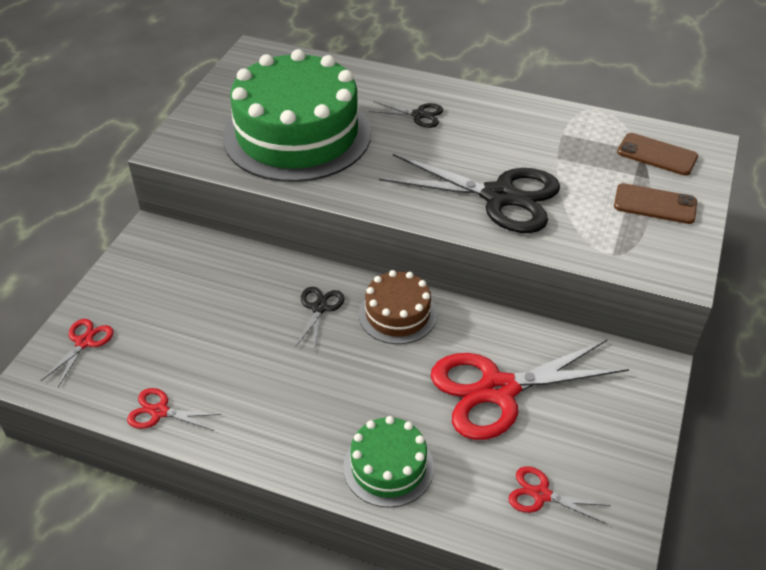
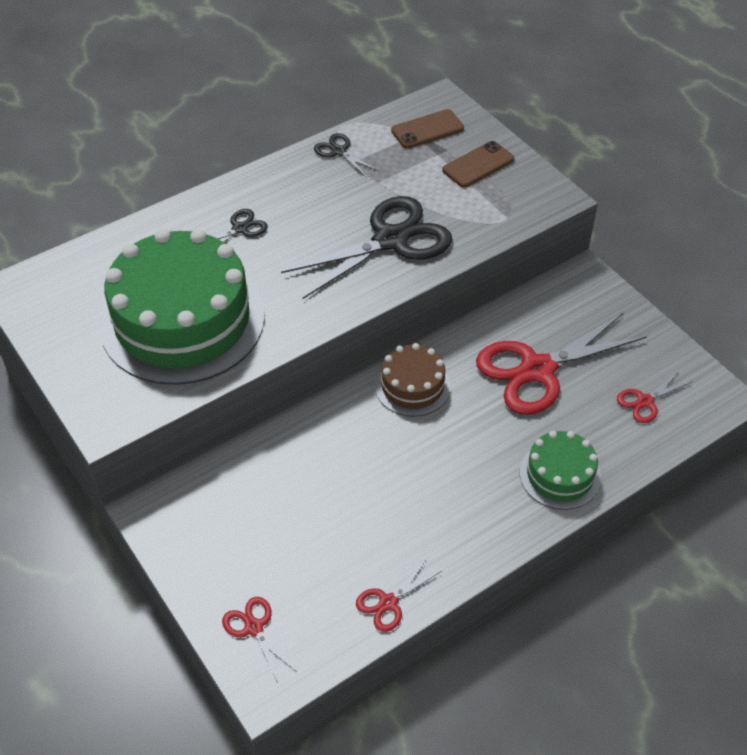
camera: 55 degrees left, 5 degrees up
(319, 308) = (361, 433): black scissors -> black scissors (339, 151)
(498, 390) = (537, 370): red scissors -> red scissors turned 45 degrees clockwise

